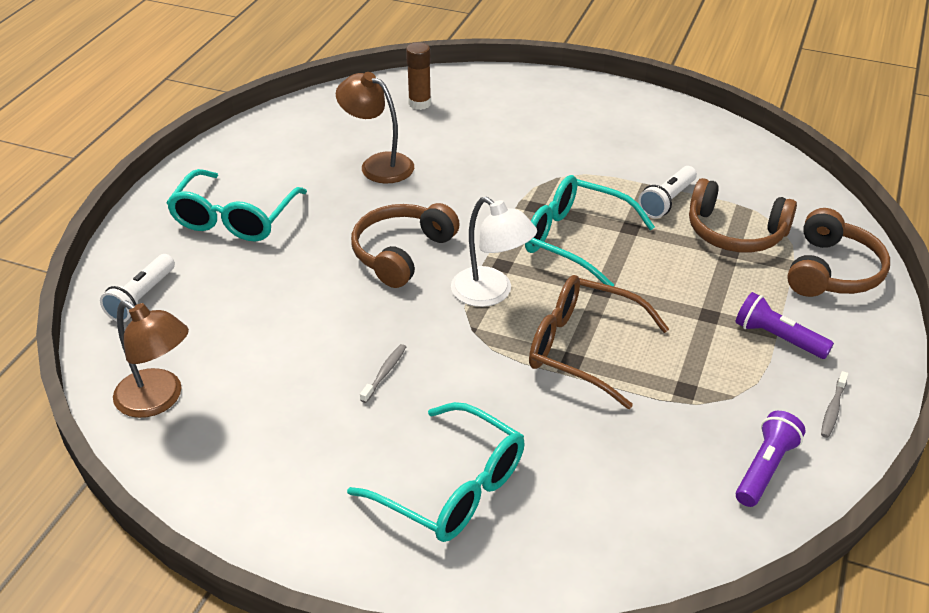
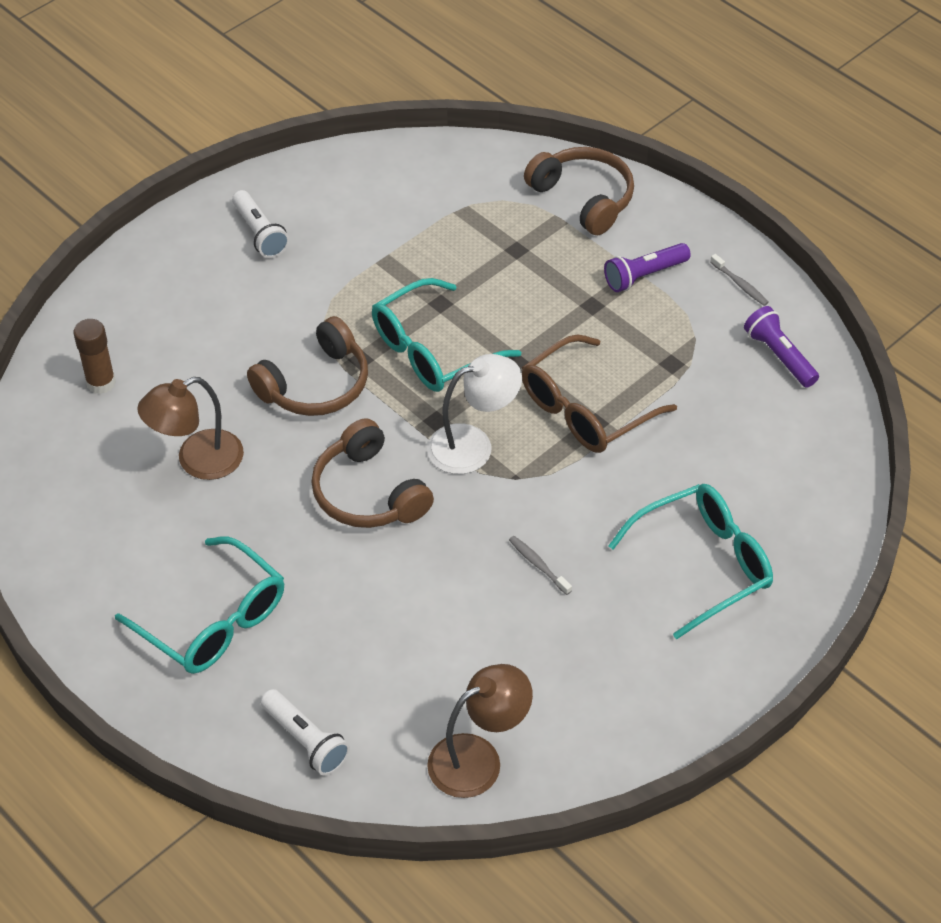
camera: 65 degrees left, 10 degrees up
(667, 201) = (417, 258): white flashlight -> white flashlight (260, 233)
(735, 233) = (493, 234): brown headphones -> brown headphones (316, 385)

